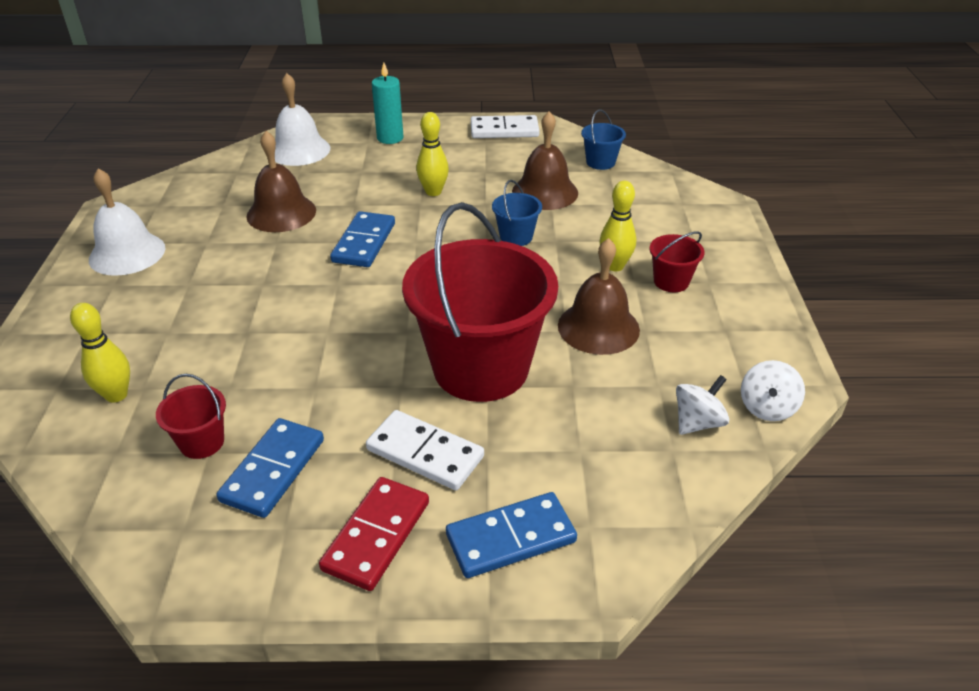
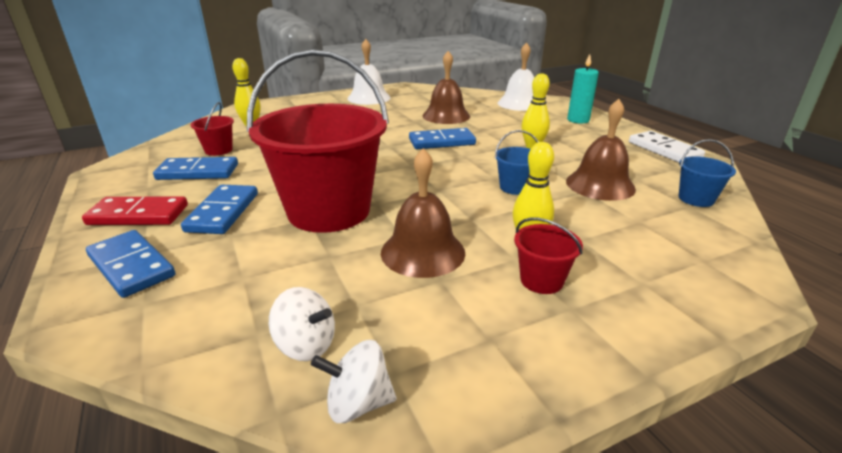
camera: 65 degrees right, 10 degrees down
(425, 453) = (223, 212): white domino -> blue domino

